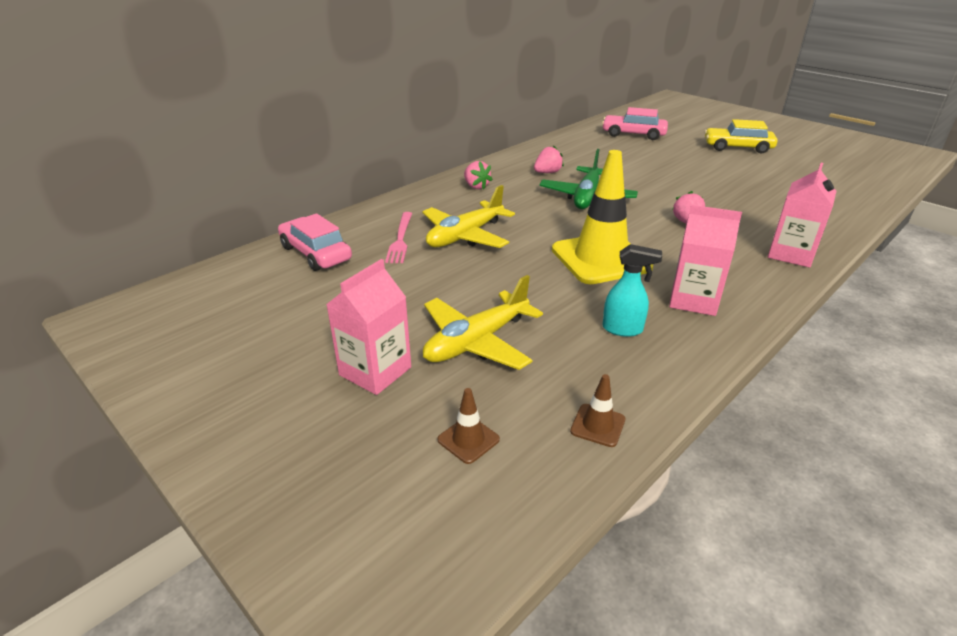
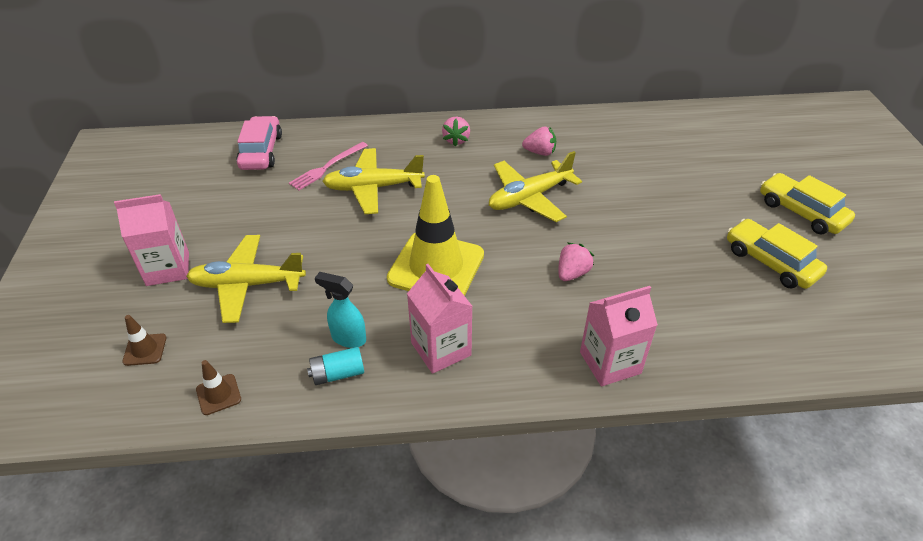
camera: 40 degrees right, 10 degrees up
(587, 197) = (529, 198): green plane -> yellow plane
(623, 329) = (348, 338): turquoise spray bottle -> turquoise spray bottle turned 150 degrees clockwise
(633, 134) = (707, 141): pink car -> none
(658, 354) = (338, 374): none -> turquoise battery
(767, 173) = (770, 262): none -> yellow car

